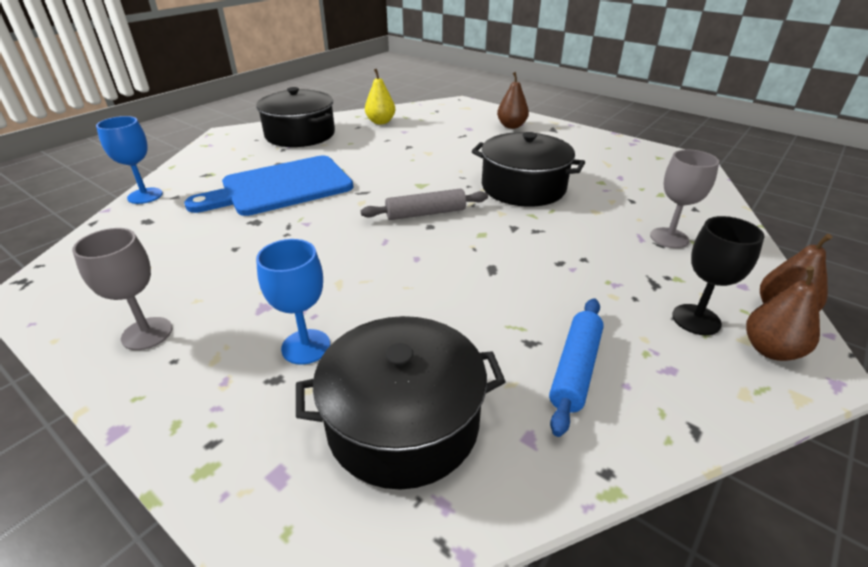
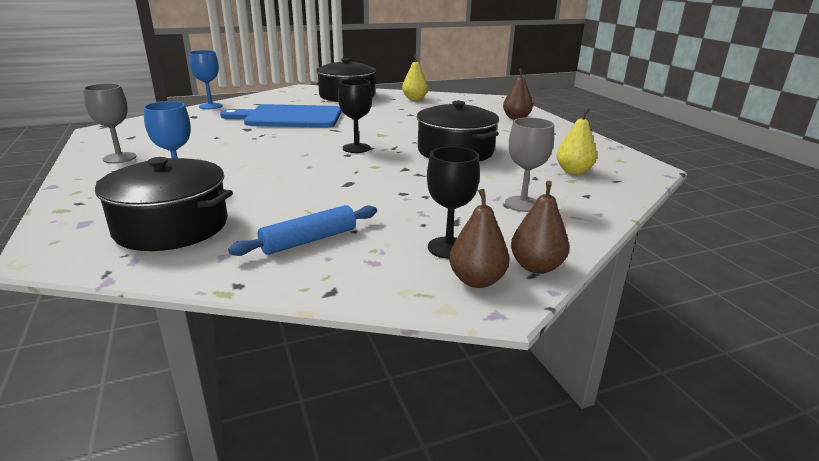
camera: 30 degrees right, 10 degrees down
(426, 213) = (356, 148): grey rolling pin -> black goblet
(647, 182) = (573, 171): none -> yellow pear

